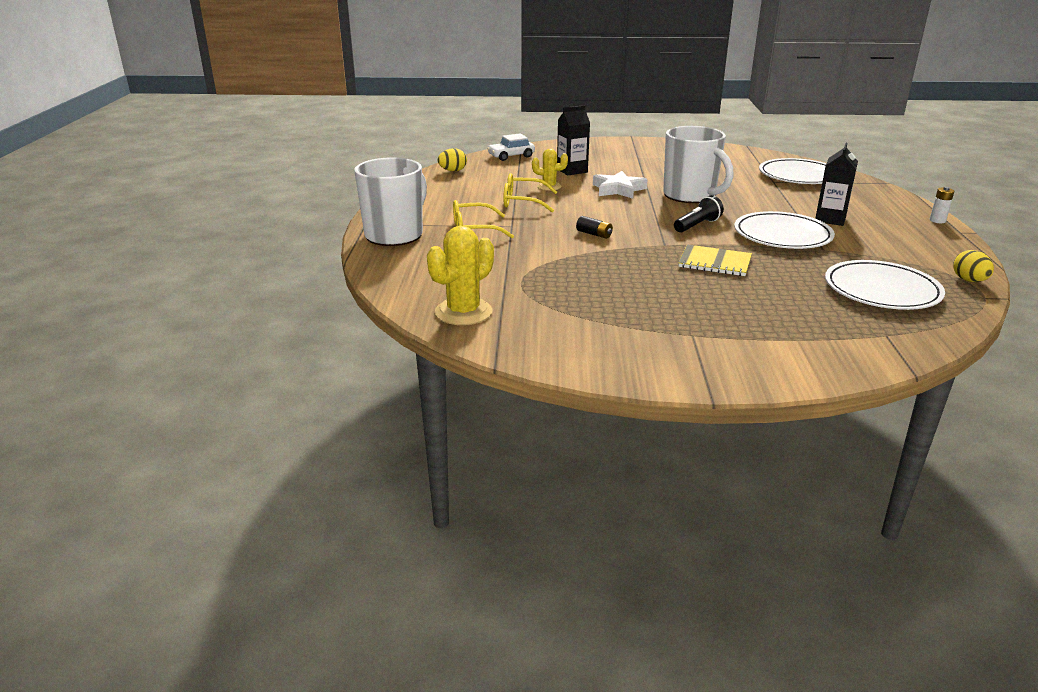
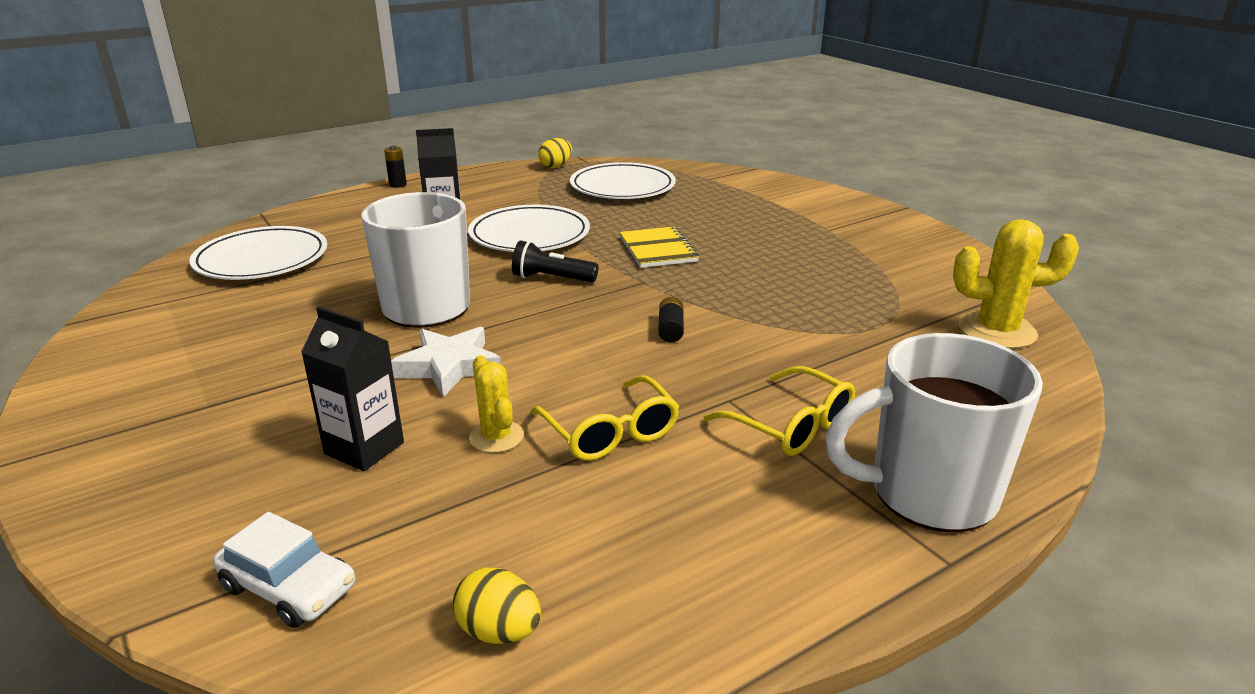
camera: 125 degrees left, 0 degrees up
(937, 220) = (398, 185): white battery -> black battery

